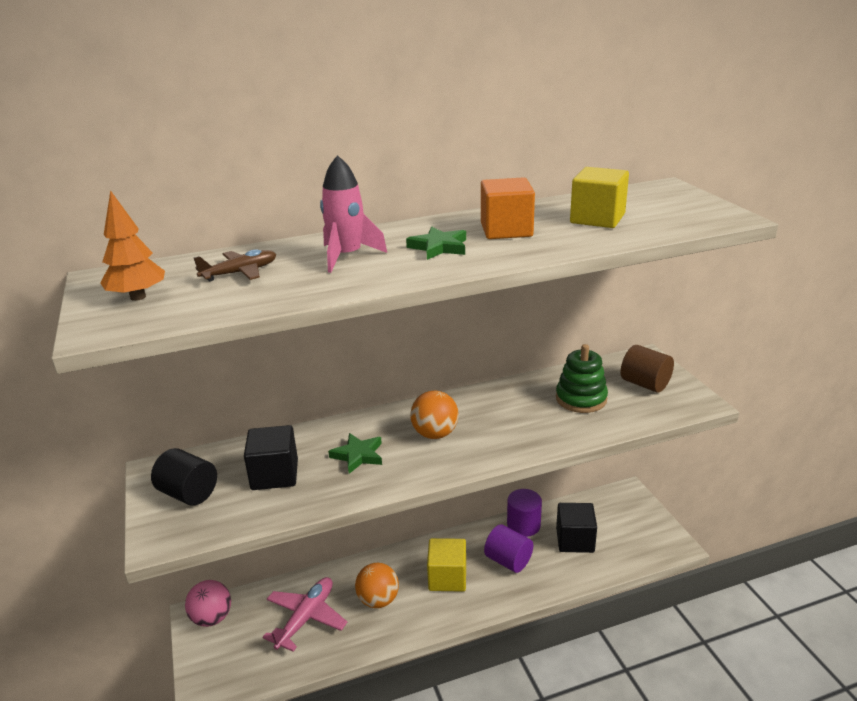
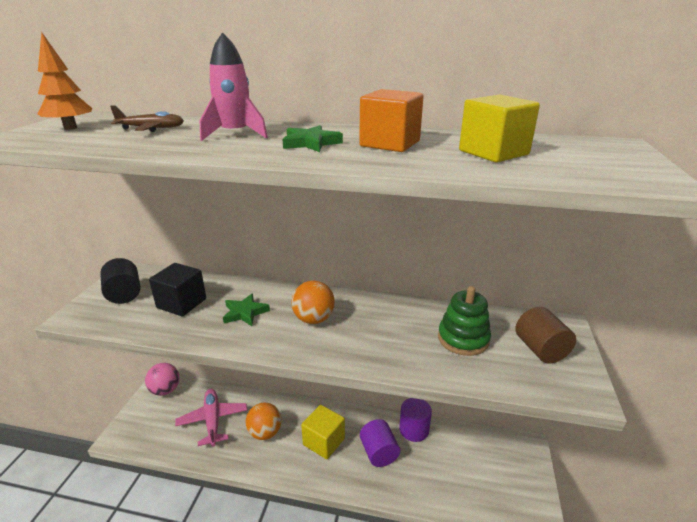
camera: 30 degrees right, 0 degrees up
(306, 618) = (213, 420): pink plane -> pink plane turned 75 degrees counterclockwise
(575, 540) = (447, 464): black cube -> none

